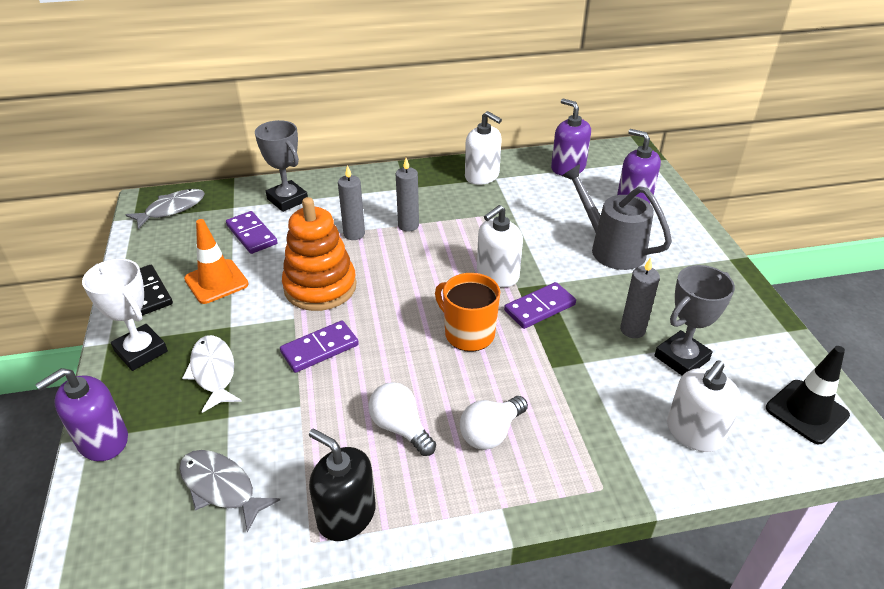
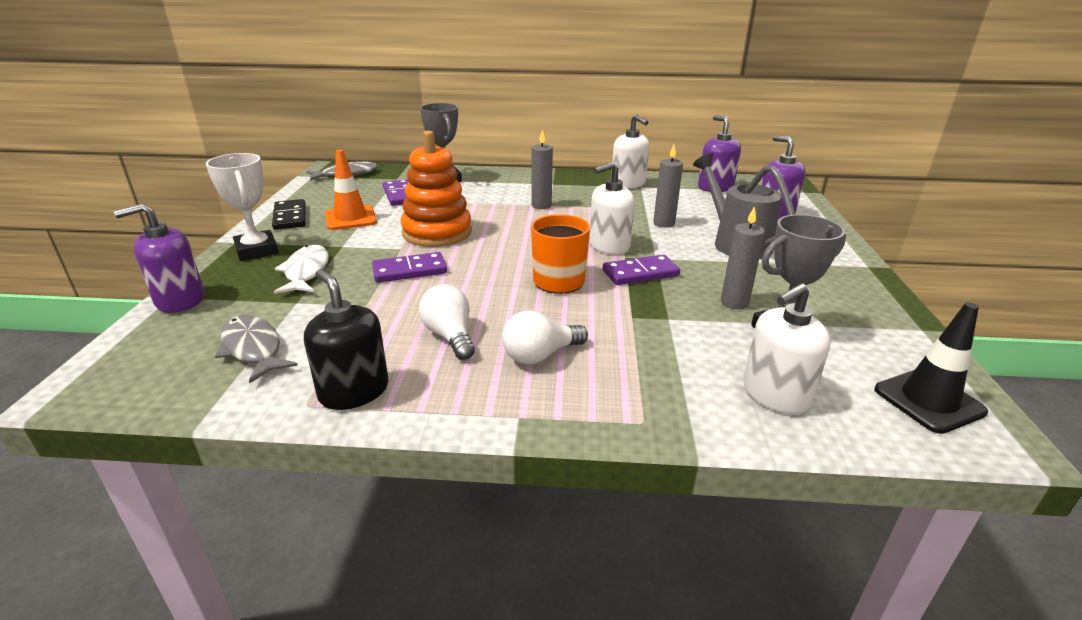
camera: 15 degrees right, 10 degrees down
(354, 234) = (489, 205): grey candle -> grey candle (664, 223)

